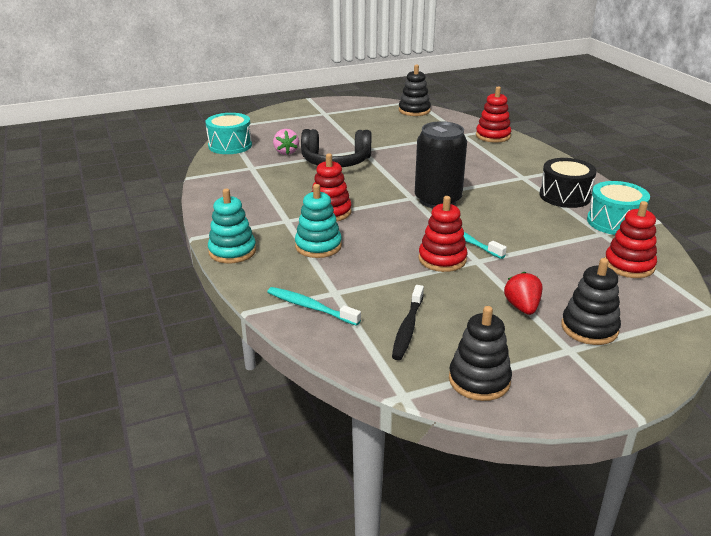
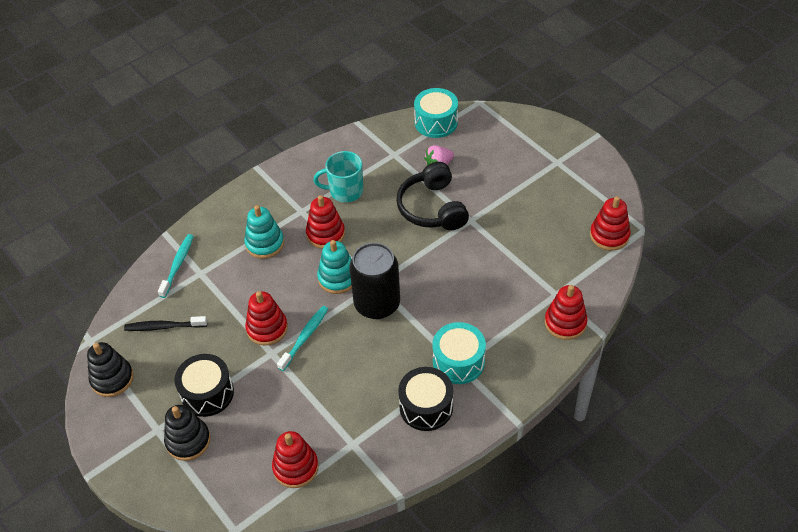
camera: 75 degrees right, 20 degrees up
(232, 251) = (242, 196): turquoise stacking toy -> turquoise stacking toy (337, 278)
(279, 195) = (345, 191): none -> turquoise mug
(414, 110) = (609, 235): black stacking toy -> red stacking toy
(522, 307) = (207, 393): red strawberry -> black drum
(614, 222) = (380, 454): turquoise drum -> turquoise drum (458, 361)

